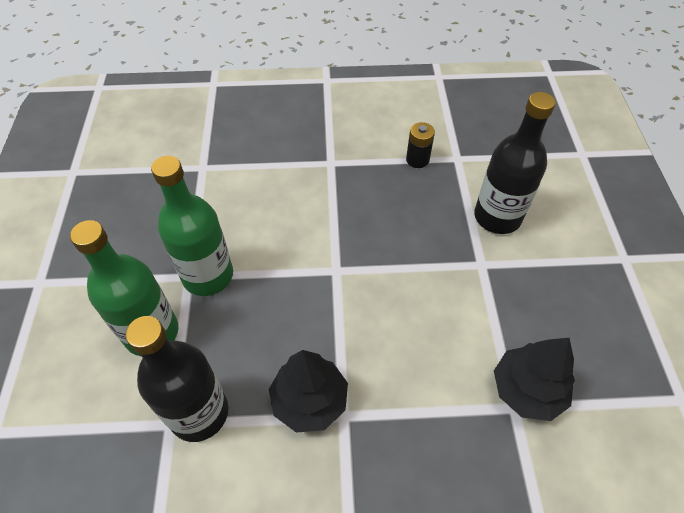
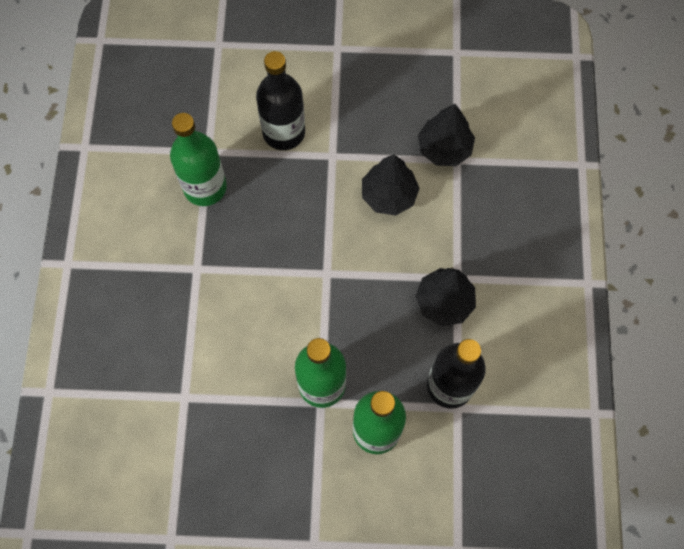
camera: 85 degrees left, 15 degrees up
(417, 160) = (205, 187): black battery -> green bottle
(444, 327) = (389, 195): none -> black tree

